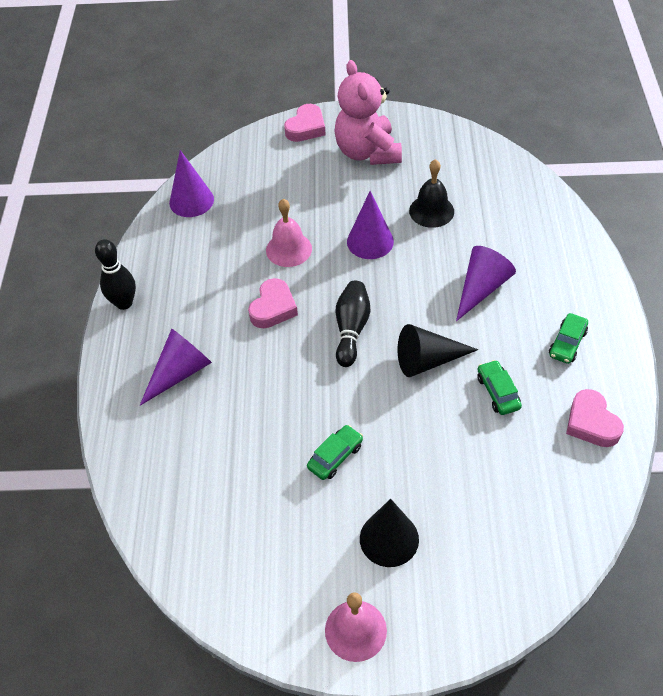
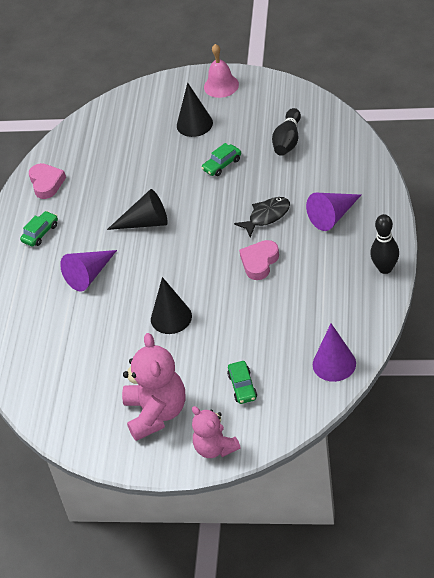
camera: 170 degrees left, 5 degrees down
(266, 371) = (266, 216): none -> black fish
(289, 249) = (243, 312): pink bell -> none
(306, 128) = (215, 448): pink heart -> pink teddy bear
(351, 329) = (198, 245): black bowling pin -> black bowling pin (288, 141)
(370, 241) = (171, 317): purple cone -> black cone
(431, 211) = (110, 345): black bell -> none
(498, 392) = (102, 202): green car -> green car (242, 386)

